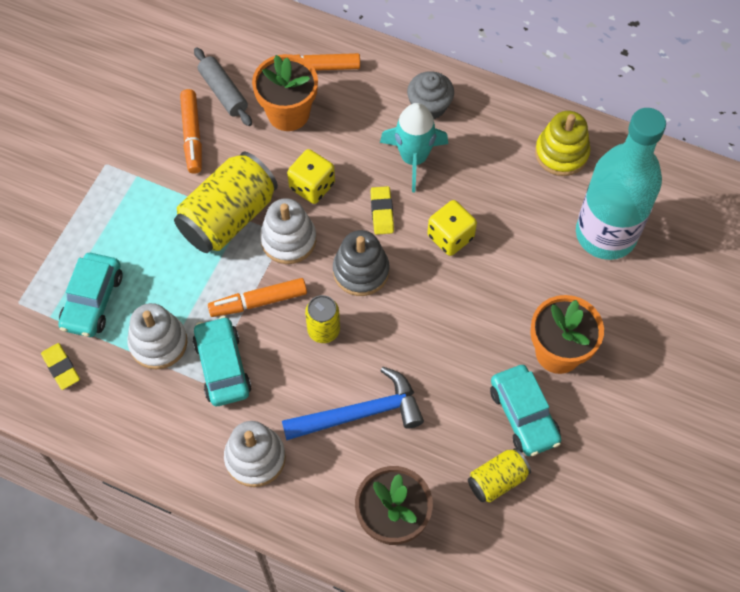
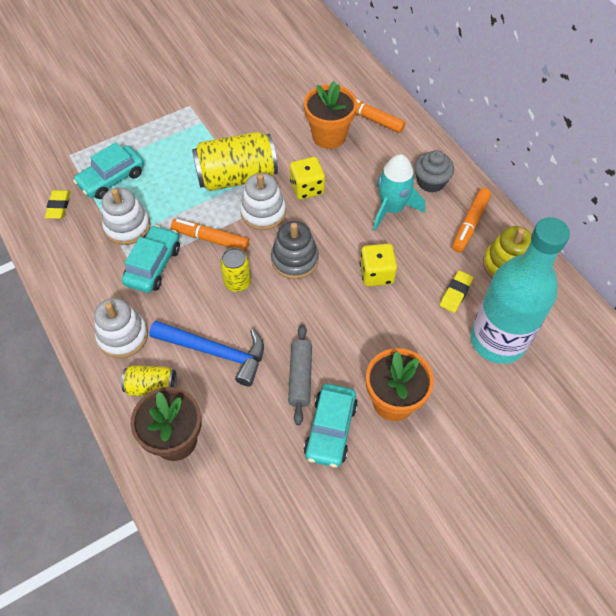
camera: 35 degrees right, 5 degrees down
(192, 135) = (256, 117): orange marker -> orange marker (470, 224)
(223, 92) = (297, 102): grey rolling pin -> grey rolling pin (300, 377)
(382, 212) = (340, 230): yellow eraser -> yellow eraser (455, 293)
(497, 480) = (272, 463): yellow can -> yellow can (152, 387)

